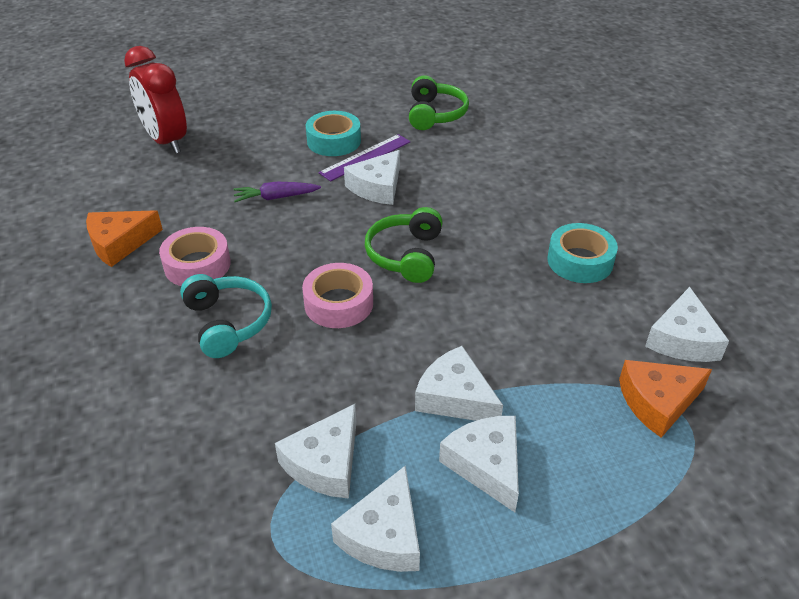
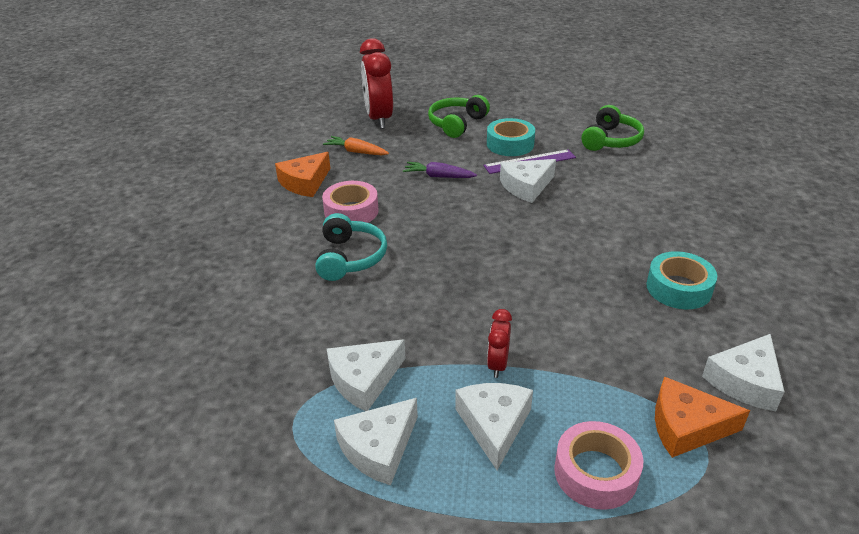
camera: 25 degrees right, 5 degrees down
(119, 243) = (305, 182): orange cheese -> orange cheese turned 45 degrees counterclockwise
(162, 189) = (356, 152): none -> orange carrot
(338, 303) = (443, 266): pink tape -> pink tape (596, 472)
(406, 255) = (520, 244): green headphones -> green headphones (457, 124)
(455, 397) = (498, 364): white cheese -> red clock

